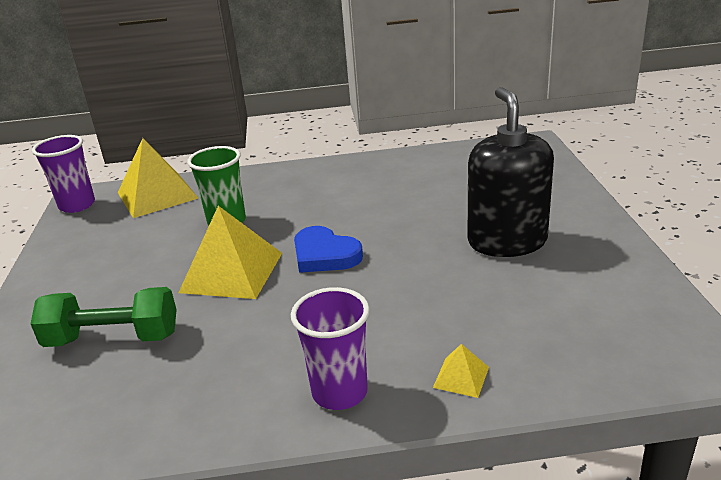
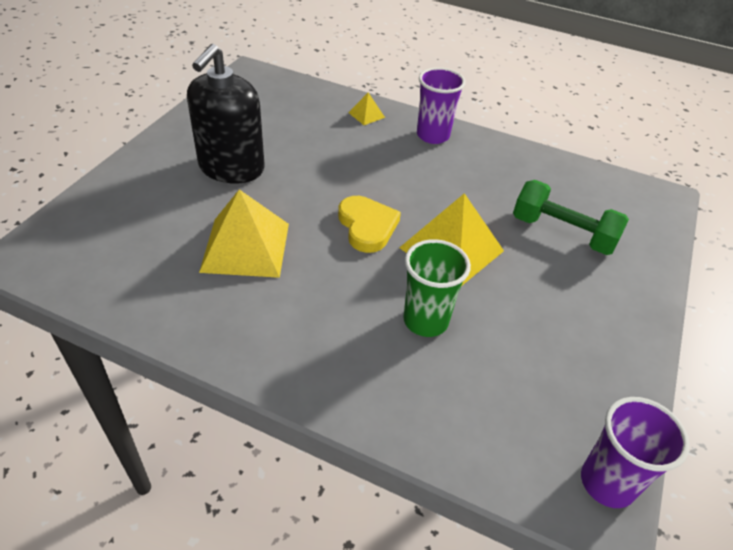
camera: 155 degrees left, 15 degrees up
(157, 195) = (488, 434): yellow pyramid -> yellow pyramid (245, 247)
(324, 255) = (367, 226): blue heart -> yellow heart

